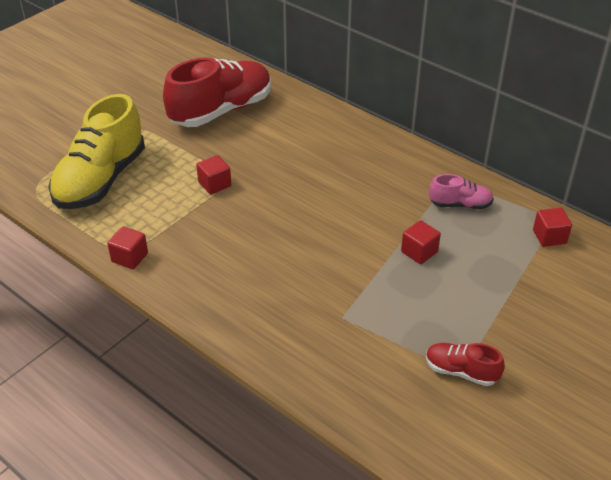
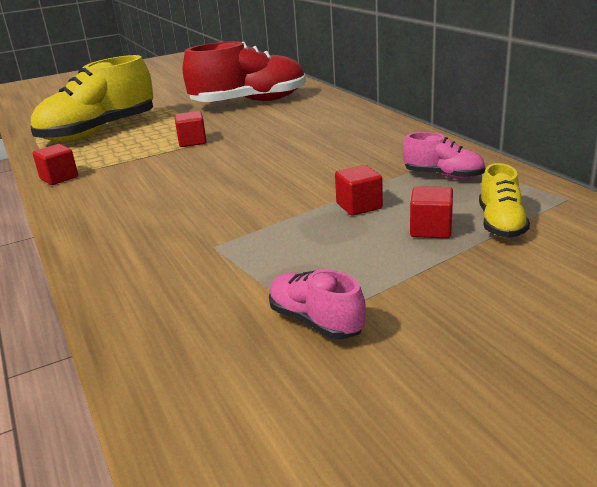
camera: 25 degrees right, 15 degrees down
(461, 371) = (315, 321): red shoe -> pink shoe
(525, 255) = (501, 224): none -> yellow shoe
(549, 237) = (548, 212): red cube -> red cube (431, 229)

